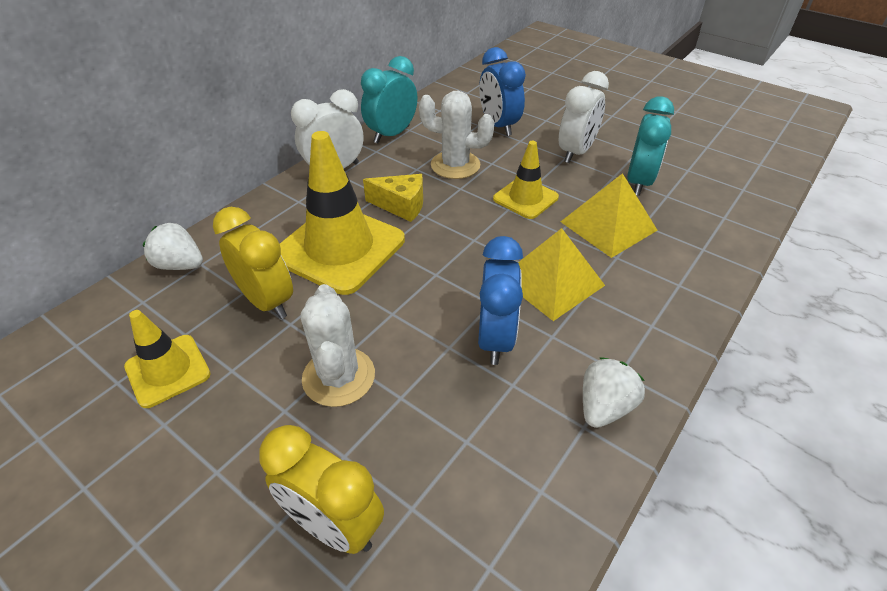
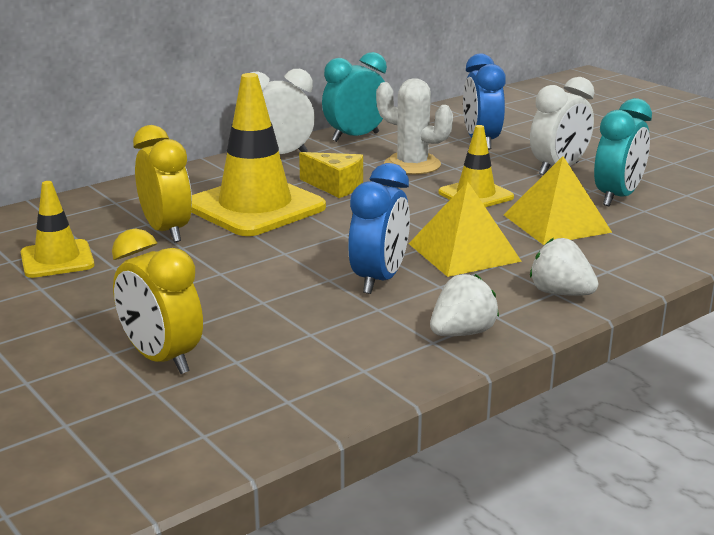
camera: 15 degrees right, 20 degrees down
(180, 265) = (95, 200): white strawberry -> white strawberry (560, 293)
(339, 377) = (210, 282): white cactus -> none

